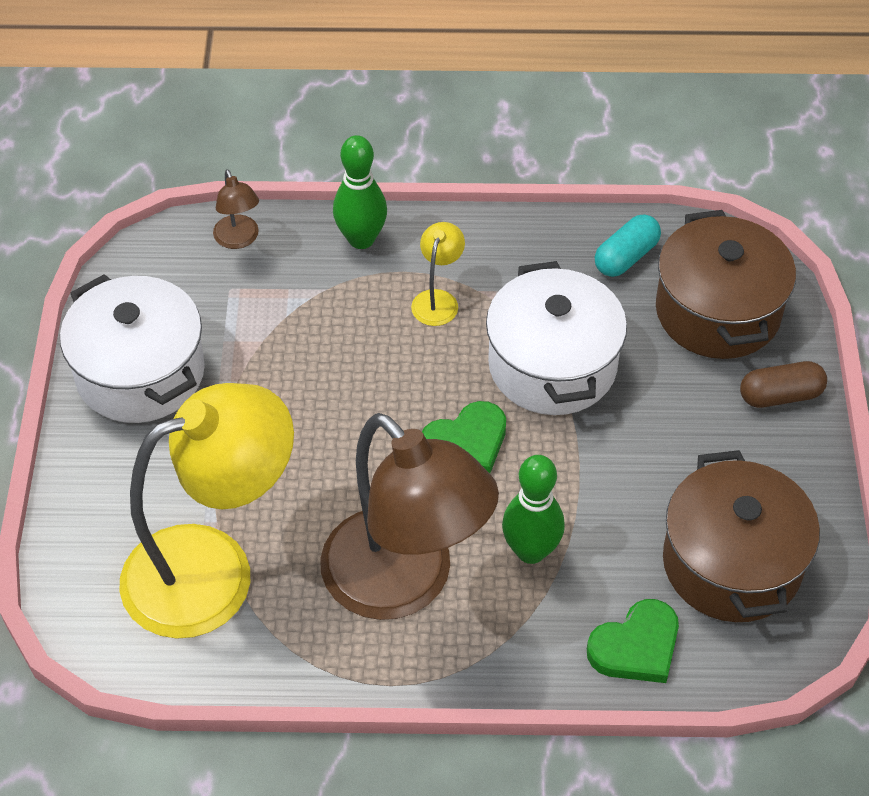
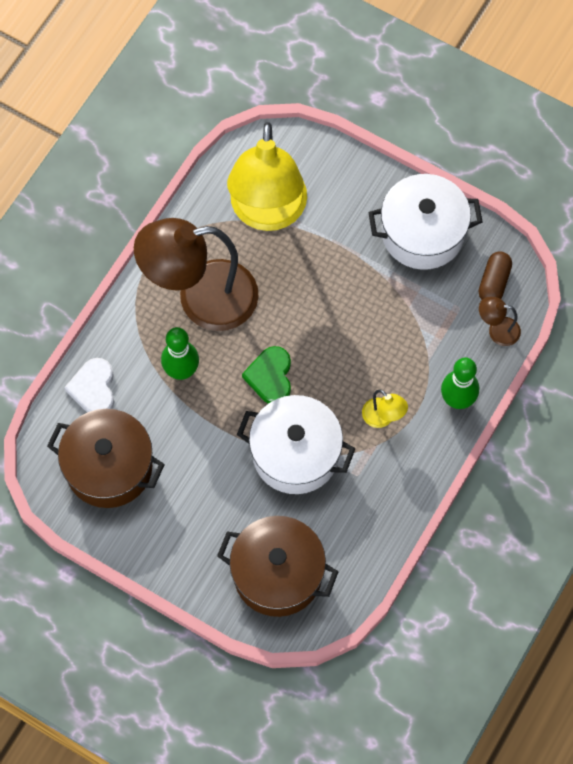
camera: 120 degrees right, 15 degrees up
(626, 257) = (352, 547): turquoise capsule -> none
(636, 646) = (93, 389): green heart -> white heart
(780, 395) = (196, 568): brown capsule -> brown capsule (494, 282)

